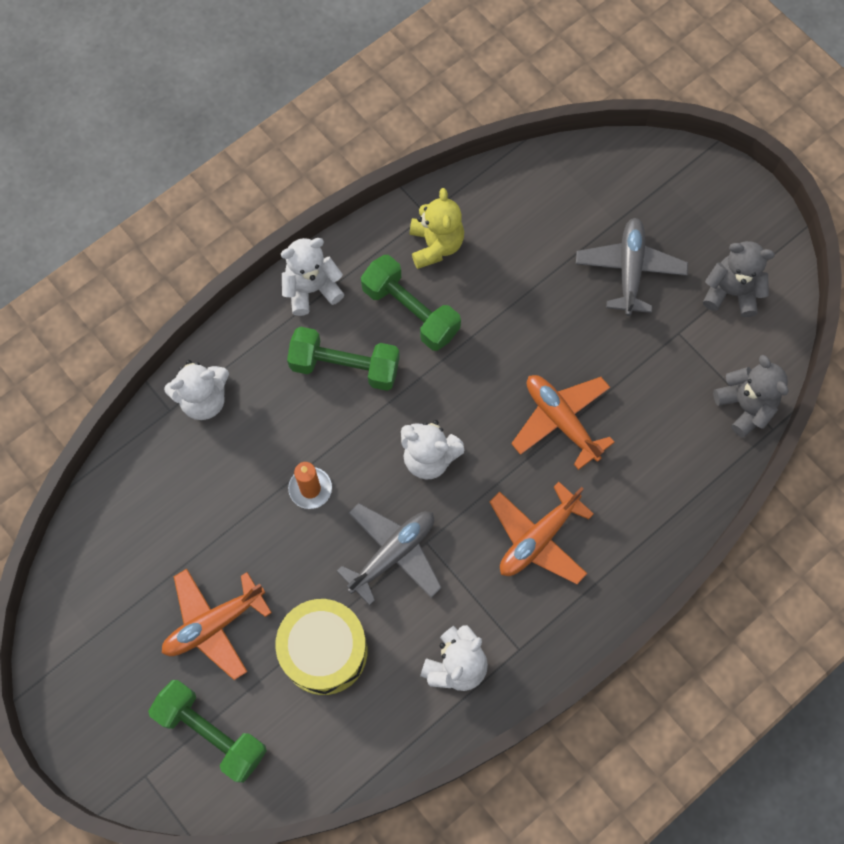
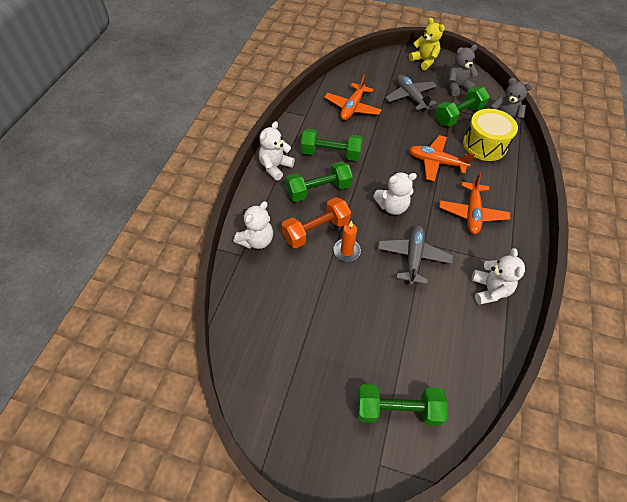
camera: 35 degrees left, 15 degrees down
(214, 624) = (350, 348): orange plane -> orange plane (352, 107)
(293, 431) = (316, 230): none -> orange dumbbell
(324, 651) = (420, 324): yellow drum -> yellow drum (484, 145)
(435, 245) = (320, 124): yellow teddy bear -> yellow teddy bear (424, 61)
(680, 352) = (459, 115): none -> green dumbbell

